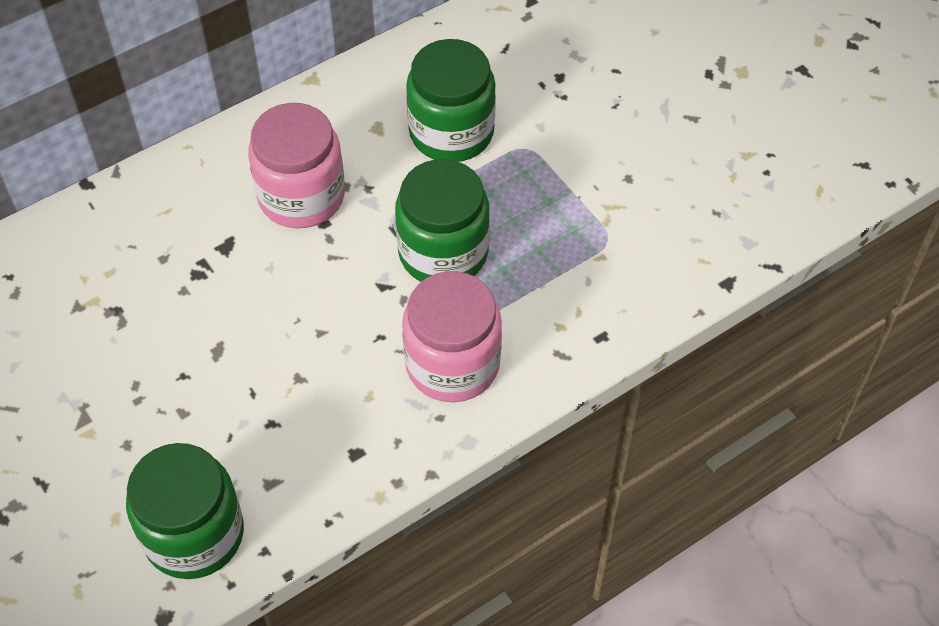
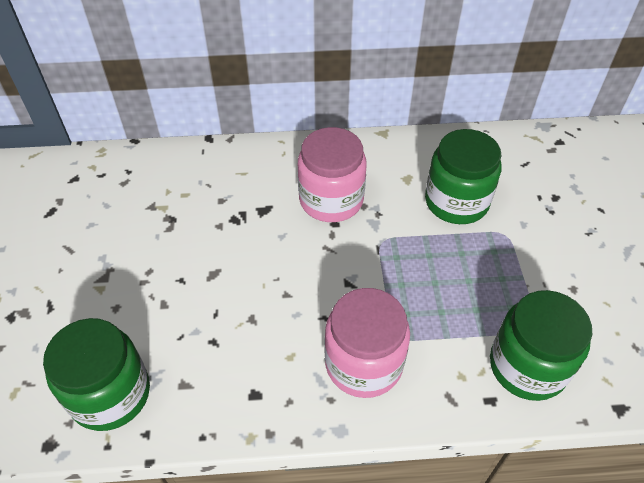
camera: 30 degrees right, 5 degrees down
(443, 252) = (404, 279): green jar -> green jar (527, 366)

